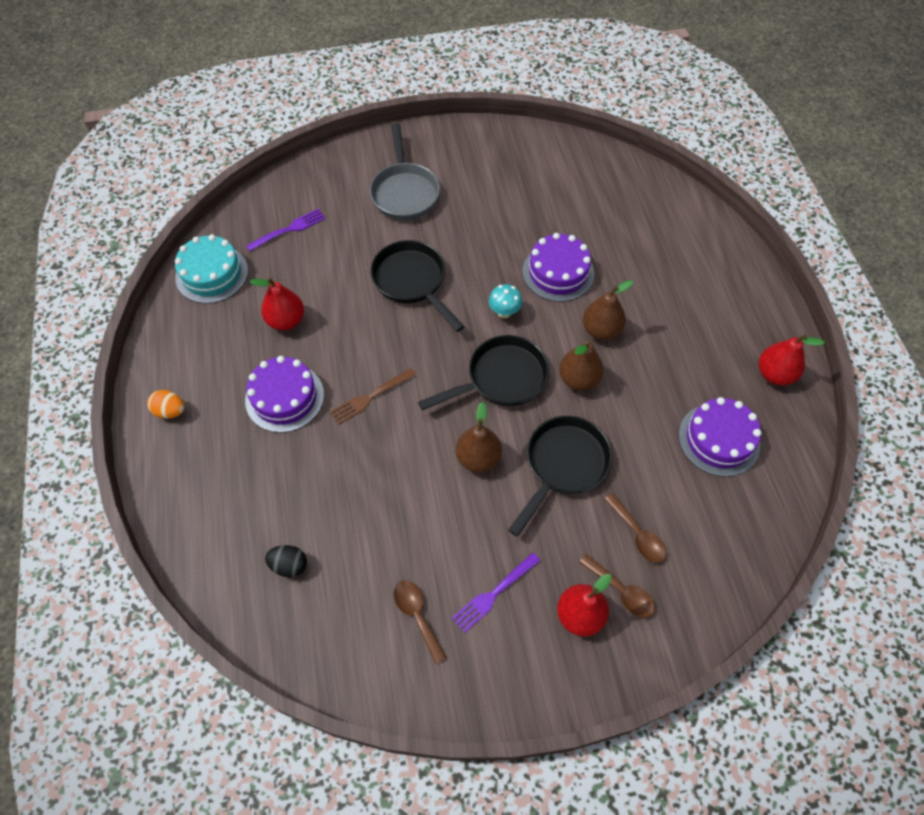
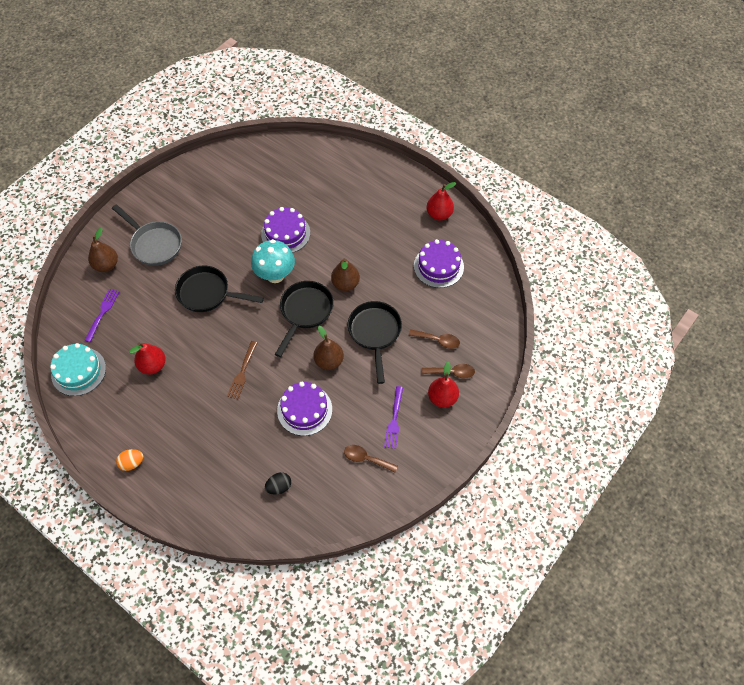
camera: 40 degrees left, 0 degrees up
(284, 397) = (193, 407): purple cake -> purple cake (304, 410)
(504, 312) = (275, 275): turquoise mushroom -> turquoise mushroom, size x1.87
(601, 330) = (335, 250): brown pear -> brown pear (106, 265)

